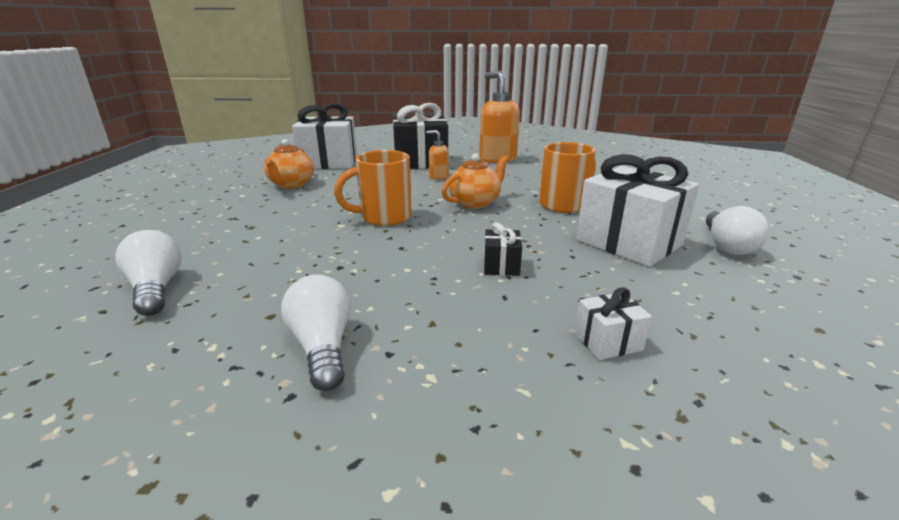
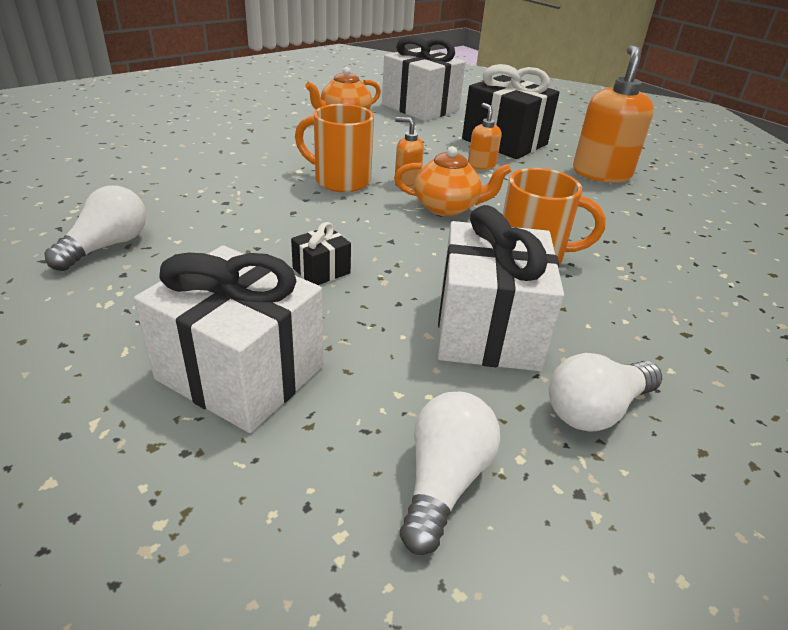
camera: 45 degrees right, 10 degrees up
(156, 289) = (120, 159): white light bulb -> white light bulb (444, 481)
(421, 200) = (407, 181): none -> orange soap dispenser
(607, 341) = (241, 372): white gift -> white gift, size x2.25

